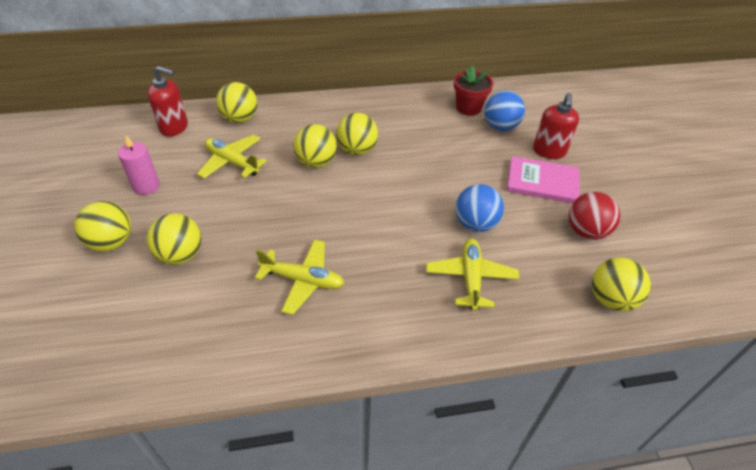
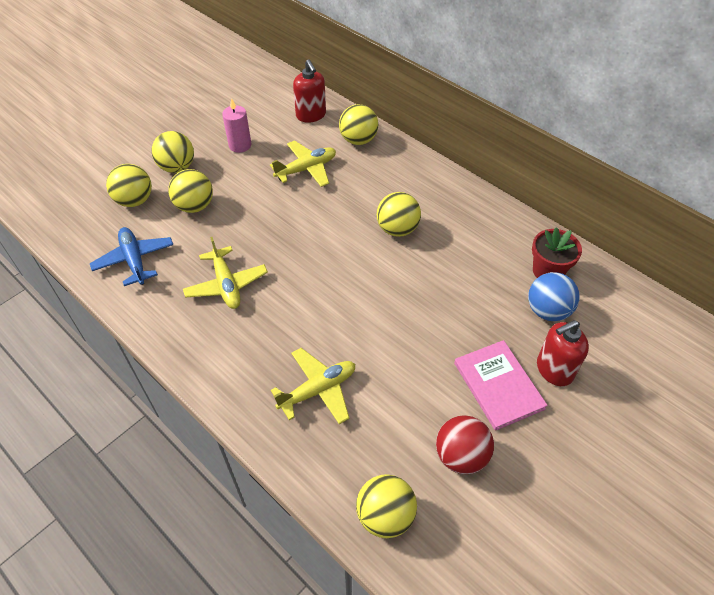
camera: 55 degrees right, 5 degrees up
(194, 337) = (134, 260): none -> blue plane
(232, 162) = (306, 169): yellow plane -> yellow plane turned 60 degrees clockwise
(316, 162) = (356, 214): yellow ball -> yellow ball (135, 200)
(475, 224) = (386, 360): blue ball -> none

